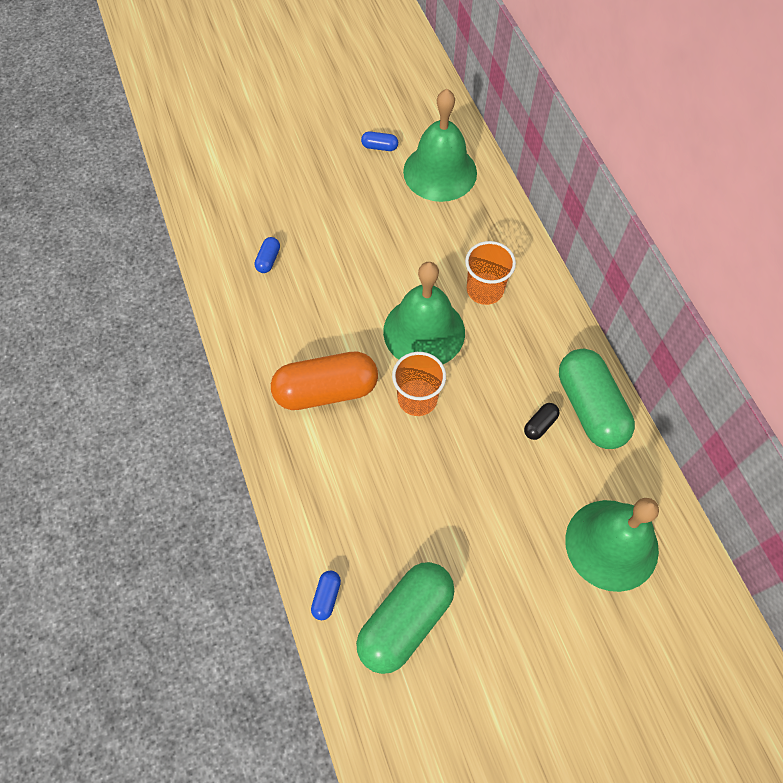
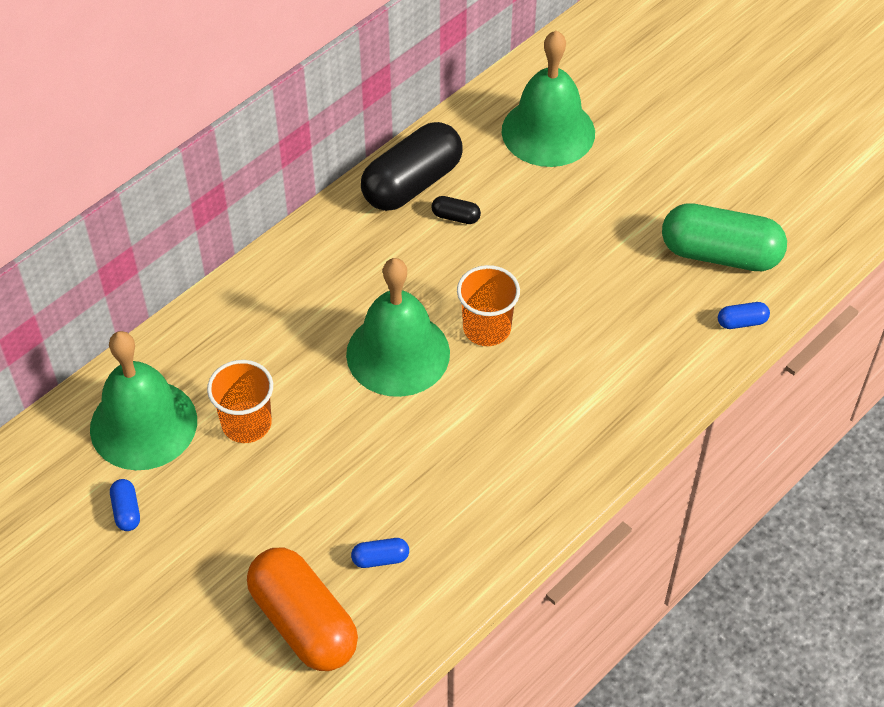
camera: 115 degrees left, 10 degrees down
(326, 391) = (527, 415): orange capsule -> orange capsule (304, 622)
(485, 290) = (310, 316): orange cup -> orange cup (246, 423)
(590, 408) = (412, 183): green capsule -> black capsule

